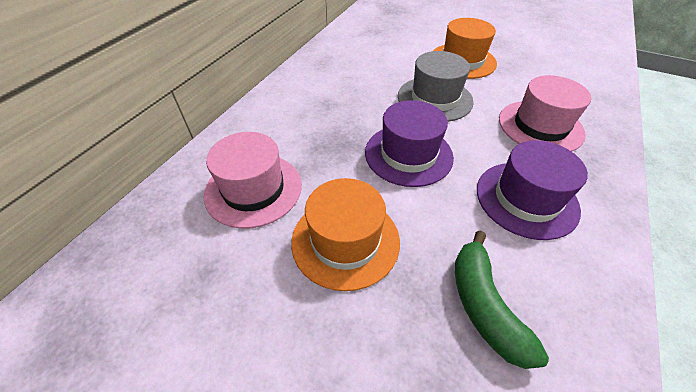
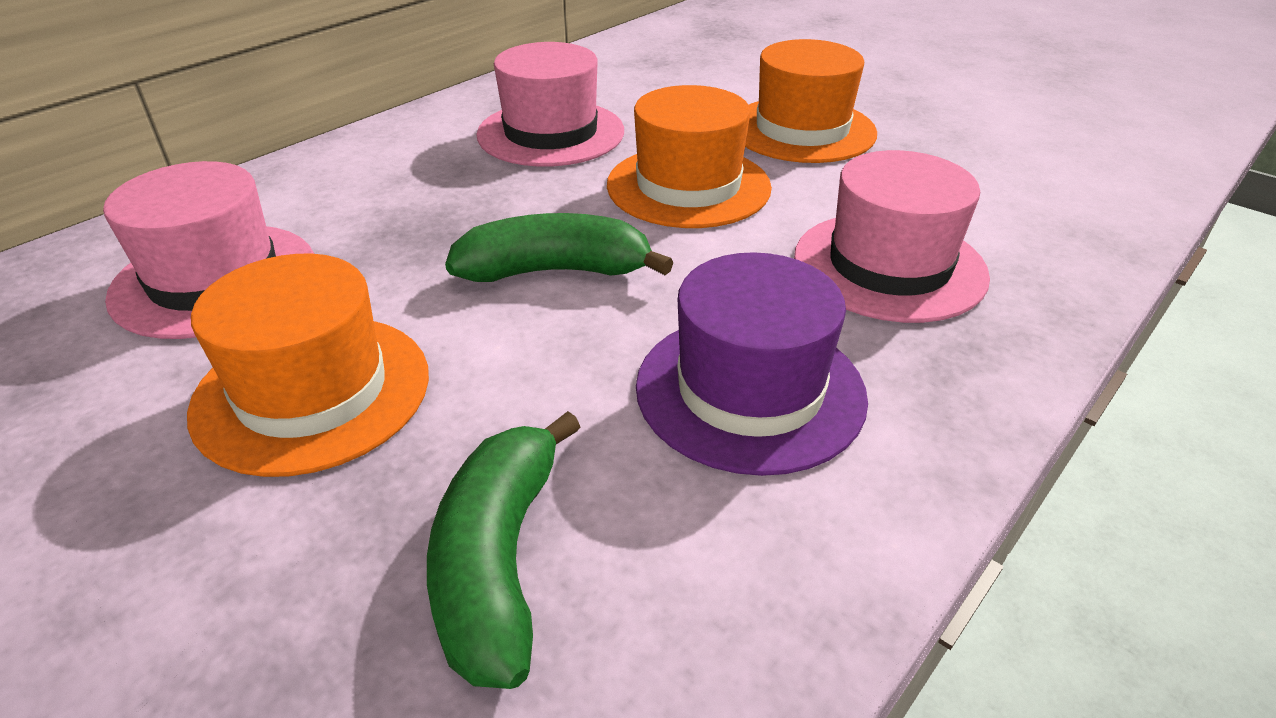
camera: 15 degrees right, 10 degrees down
(355, 78) = (551, 133): none -> pink hat
(408, 154) = (555, 271): purple hat -> green banana
(434, 99) = (688, 186): grey hat -> orange hat

